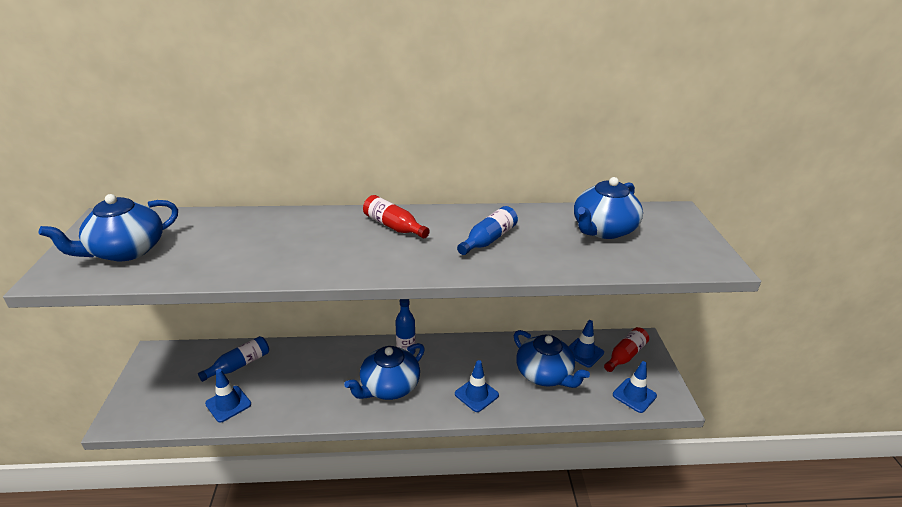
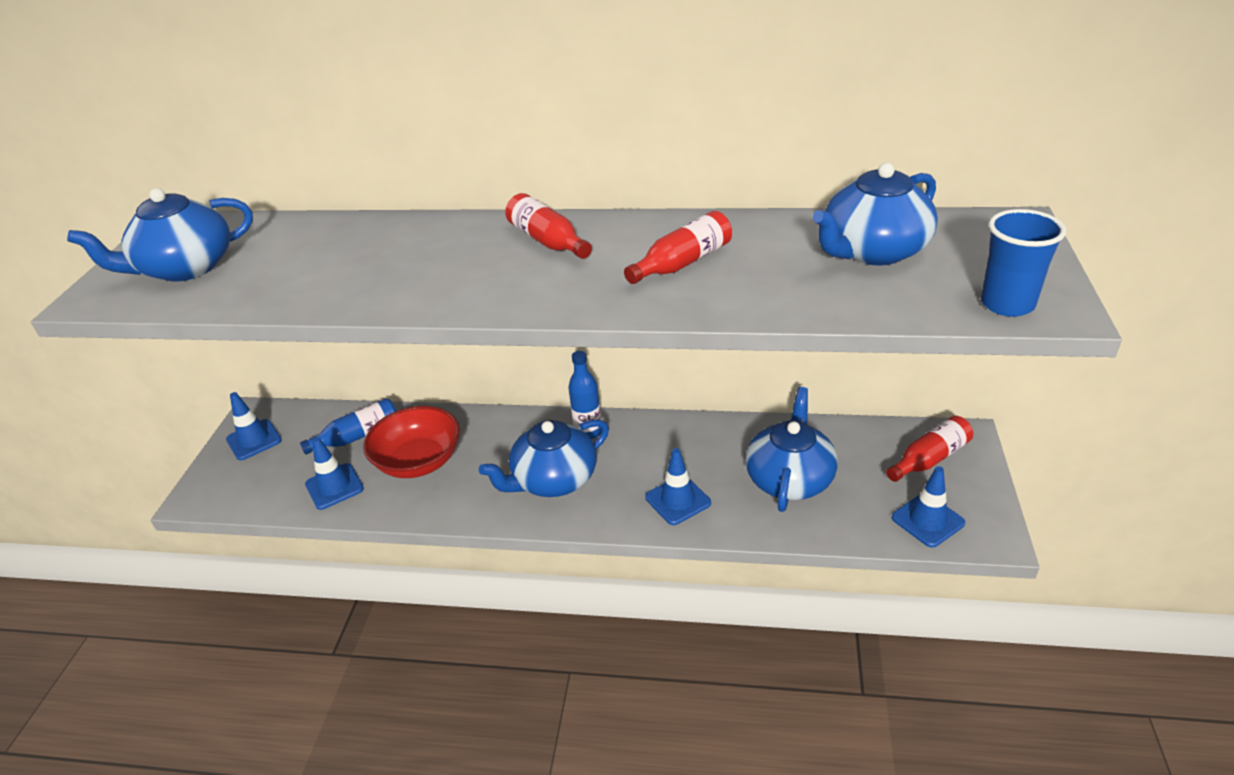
camera: 15 degrees right, 5 degrees up
(289, 380) = (419, 461): none -> red bowl
(488, 239) = (683, 263): blue bottle -> red bottle
(544, 374) = (790, 478): blue teapot -> blue teapot turned 135 degrees counterclockwise
(583, 352) = (861, 450): blue traffic cone -> blue traffic cone (254, 440)
(692, 261) = (1007, 304): none -> blue cup

